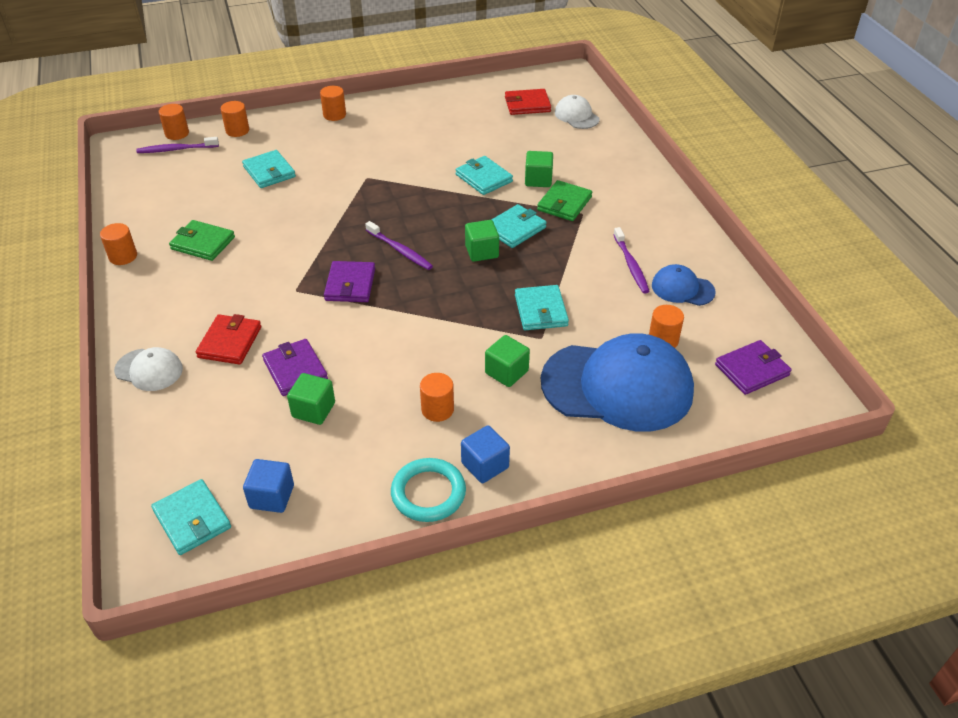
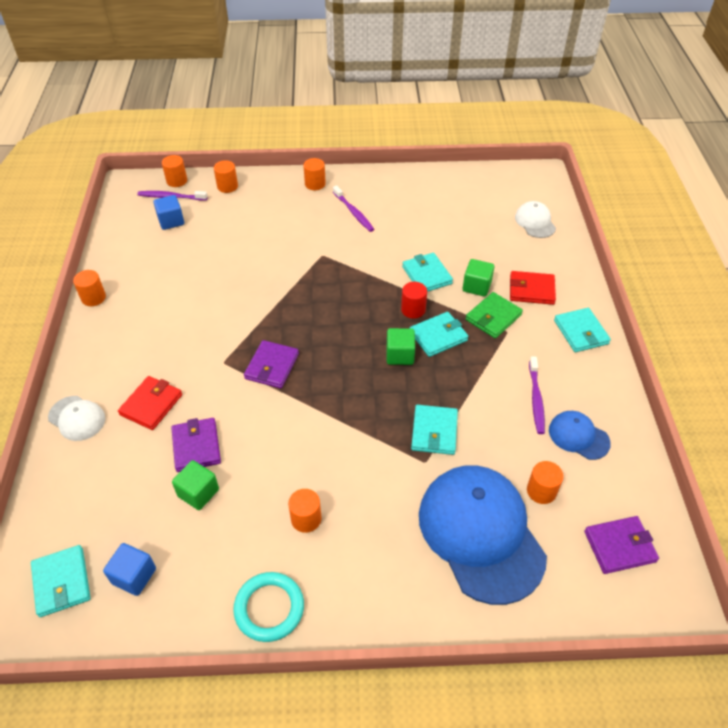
camera: 15 degrees right, 5 degrees up
(203, 243) = (162, 297): green wallet -> none
(269, 172) = (240, 234): turquoise wallet -> turquoise wallet (581, 332)
(400, 250) = (327, 339): purple toothbrush -> purple toothbrush (353, 212)
(481, 210) = (413, 310): none -> red cylinder
(485, 465) = (329, 591): blue cube -> blue cube (171, 221)
(506, 372) = (381, 493): green cube -> none
(527, 105) = (492, 202): red wallet -> red wallet (531, 290)
(617, 386) = (481, 533): blue cap -> blue cap turned 135 degrees counterclockwise

